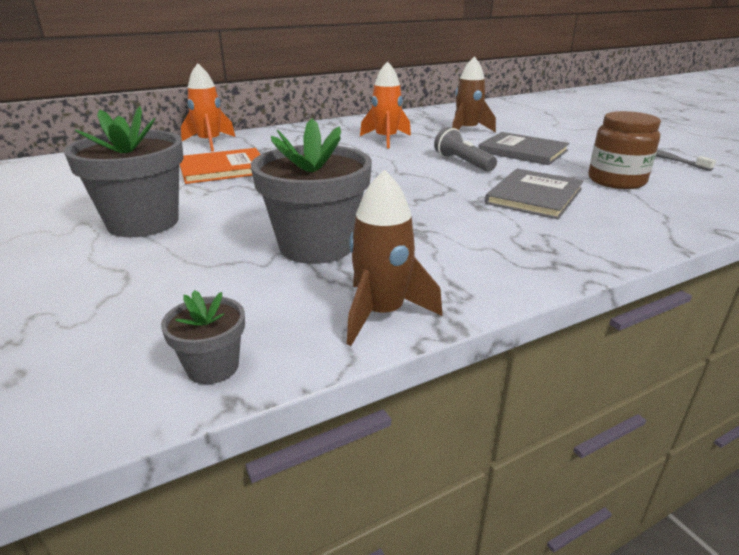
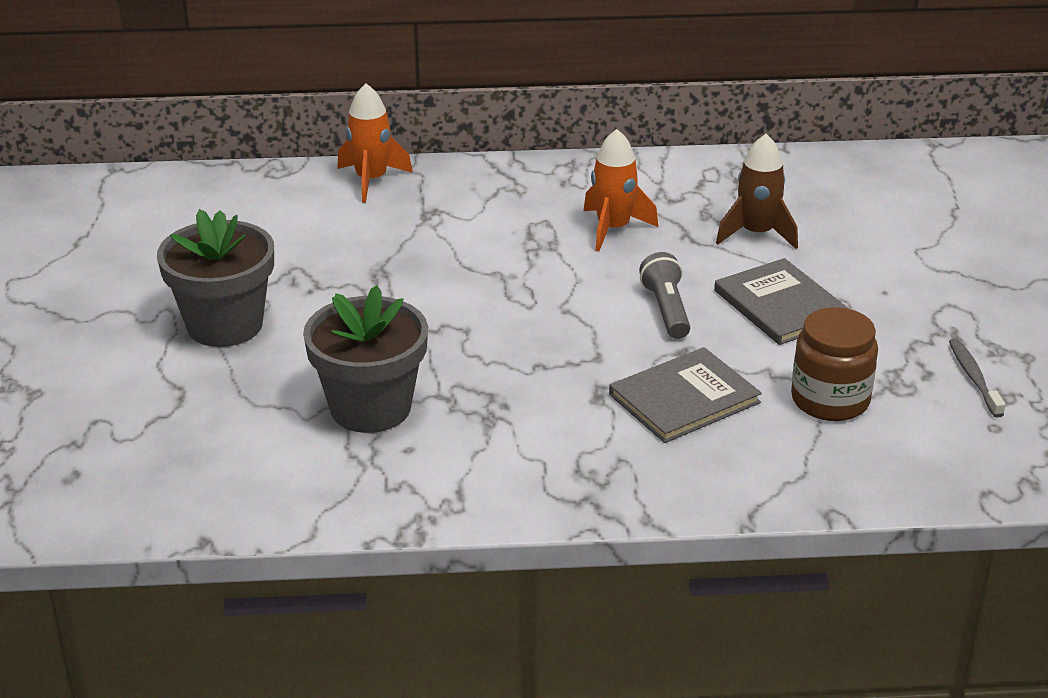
camera: 25 degrees right, 5 degrees up
(213, 367) = (206, 511): grey flower pot -> none
(223, 169) = (355, 246): orange book -> none
(382, 313) = (367, 504): brown rocket -> none

